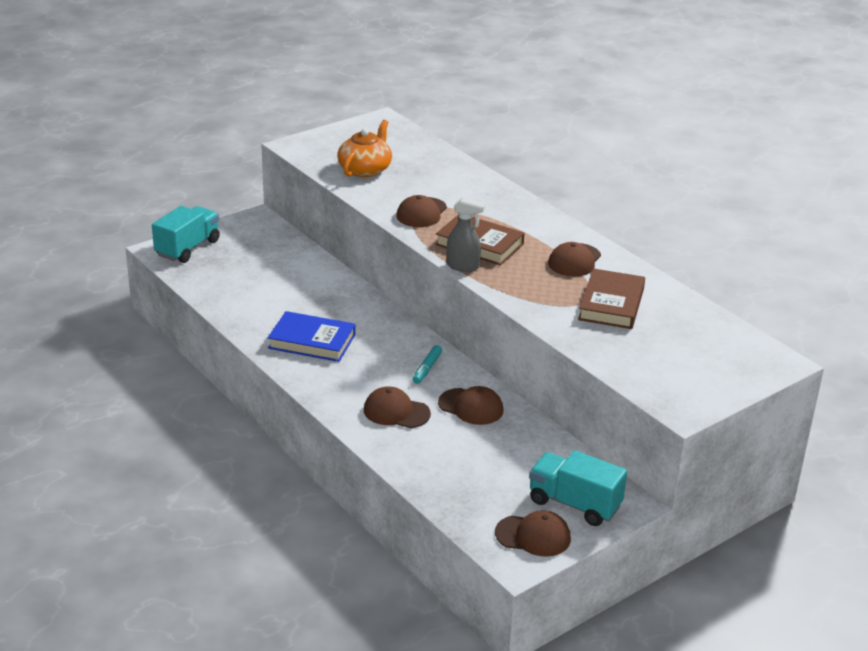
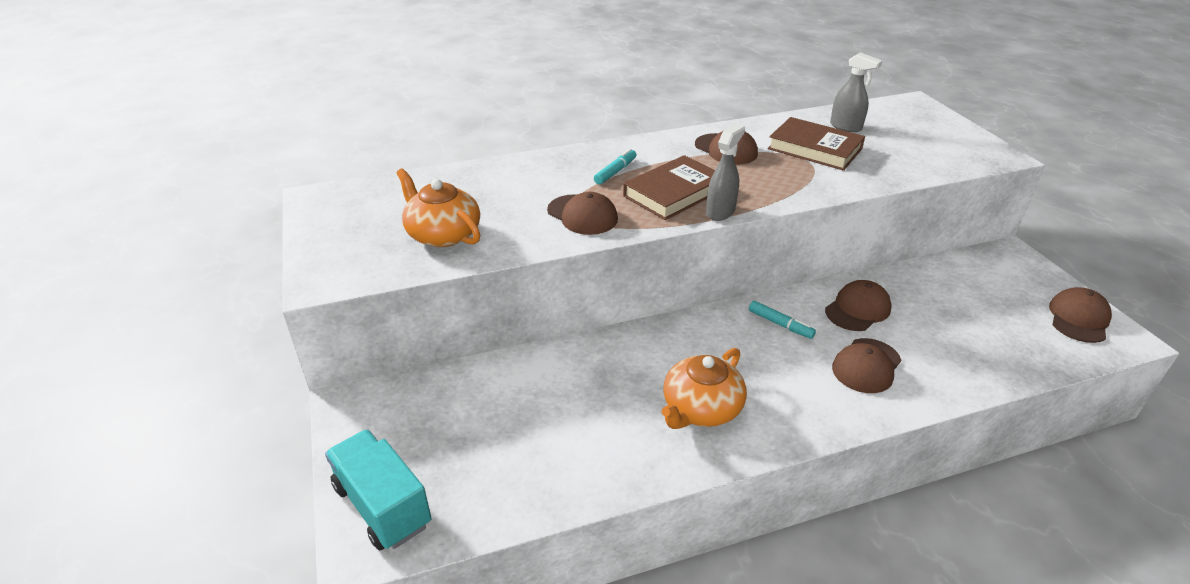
camera: 70 degrees left, 5 degrees up
(312, 341) = (701, 409): blue book -> orange teapot
(496, 216) = (615, 172): none -> turquoise marker
(574, 504) = (1020, 283): turquoise truck -> none
(676, 320) = (846, 127): none -> grey spray bottle

